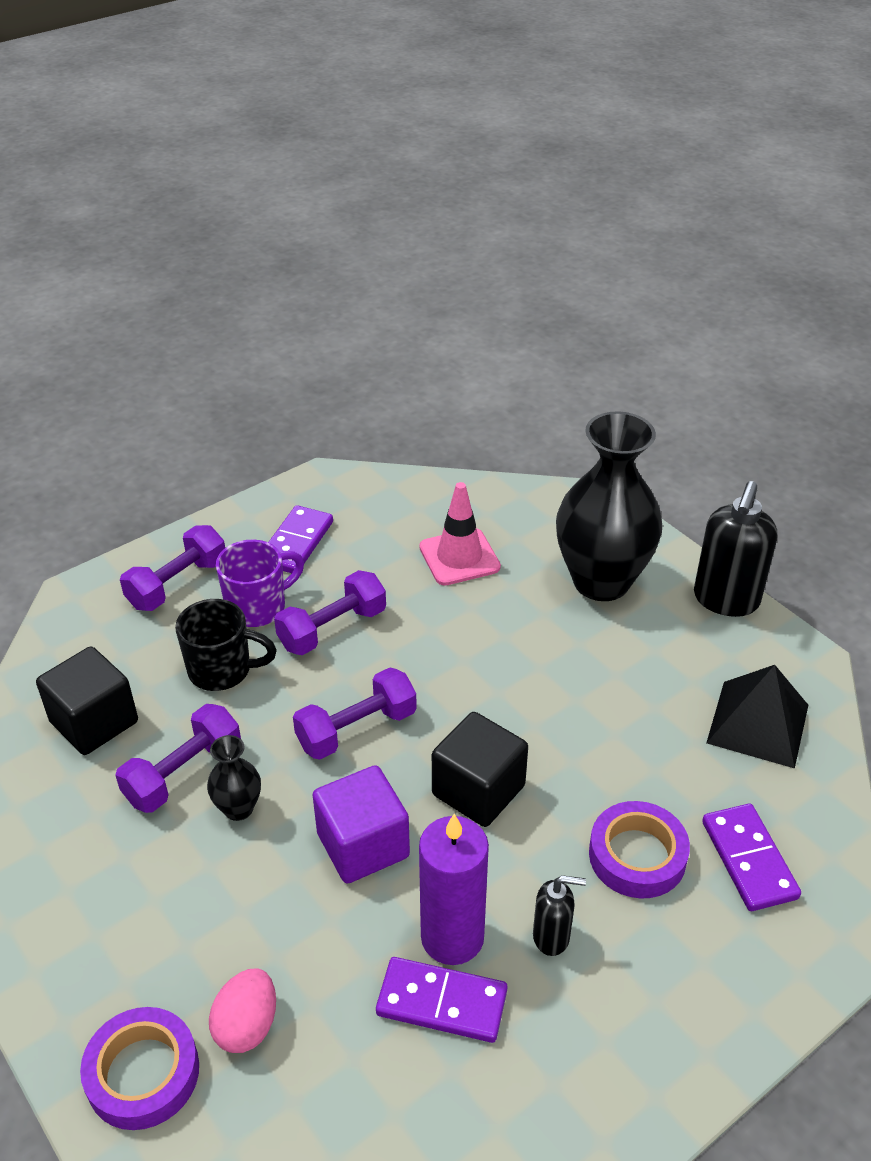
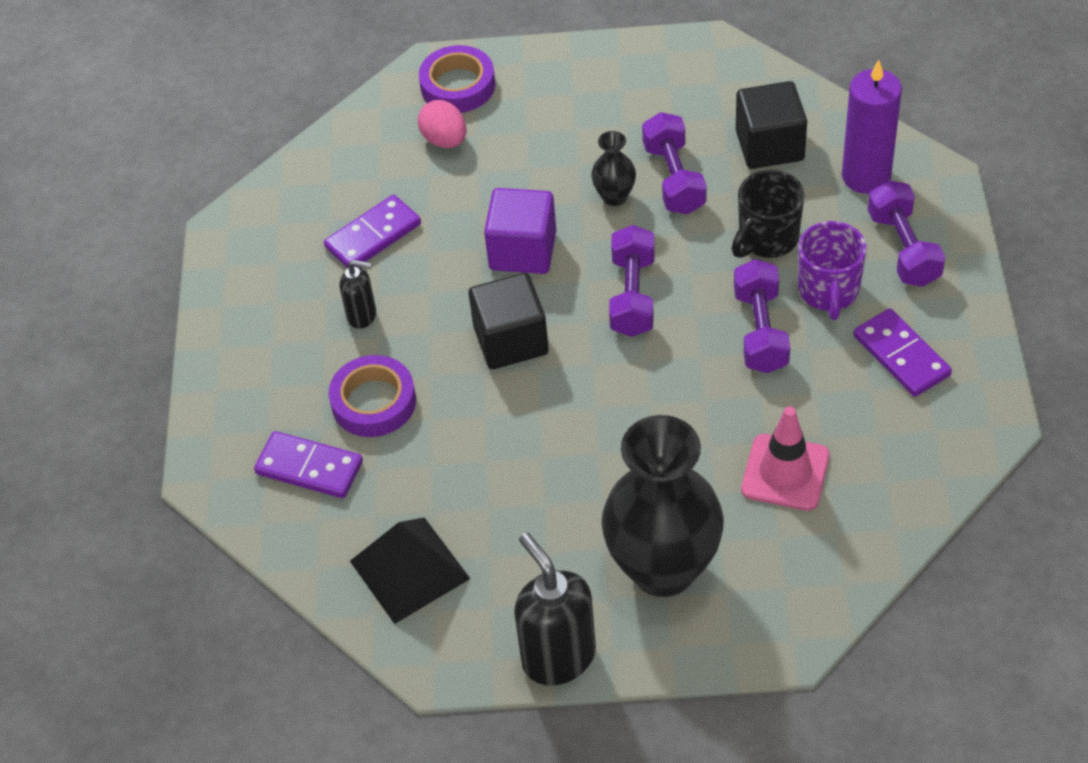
camera: 130 degrees right, 10 degrees up
(452, 937) = (410, 263): purple candle -> purple candle (866, 176)
(551, 937) = (362, 315): black soap dispenser -> black soap dispenser turned 120 degrees counterclockwise

